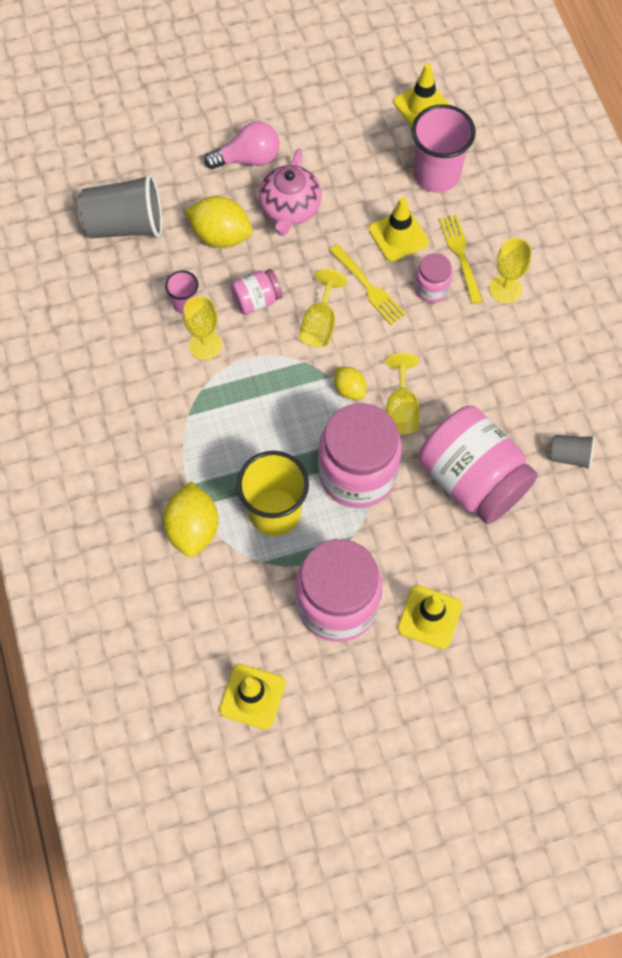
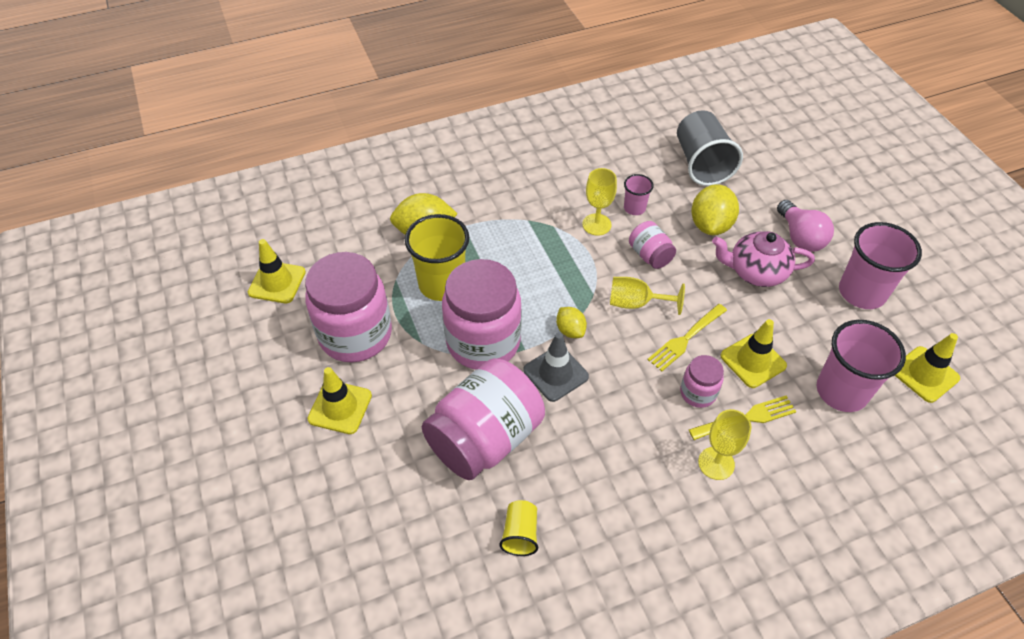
camera: 85 degrees right, 15 degrees down
(325, 126) = (862, 292): none -> pink cup
(349, 389) = (570, 330): yellow lemon -> yellow lemon turned 75 degrees counterclockwise
(401, 409) = (555, 373): yellow goblet -> grey traffic cone
(569, 456) = (520, 534): grey cup -> yellow cup

